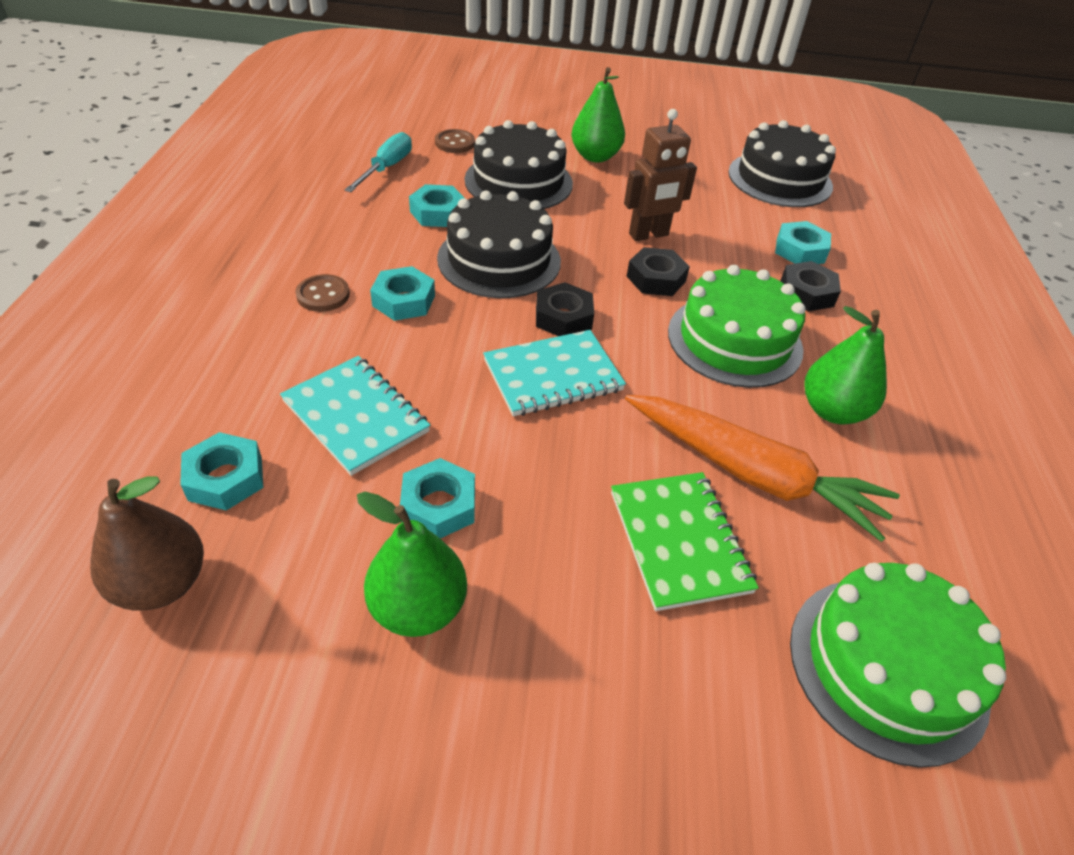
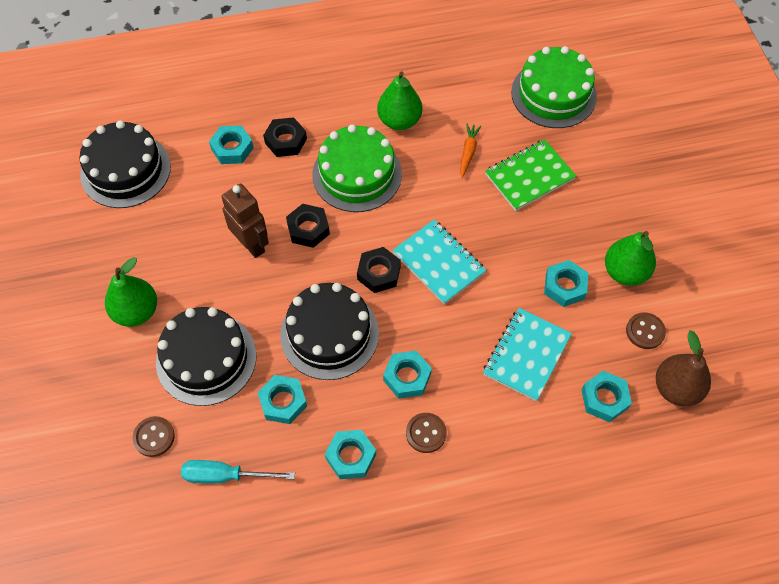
camera: 105 degrees left, 15 degrees up
(289, 585) = (645, 331): none -> brown button
(342, 238) = (351, 456): none -> turquoise nut
(751, 474) = (468, 152): orange carrot -> orange carrot, size x0.43

